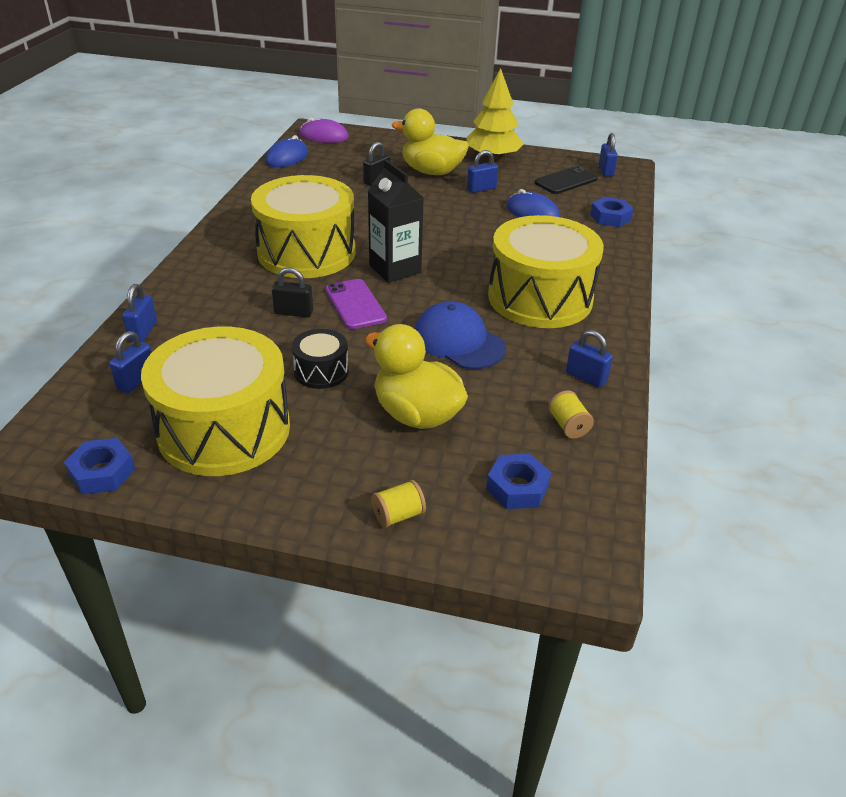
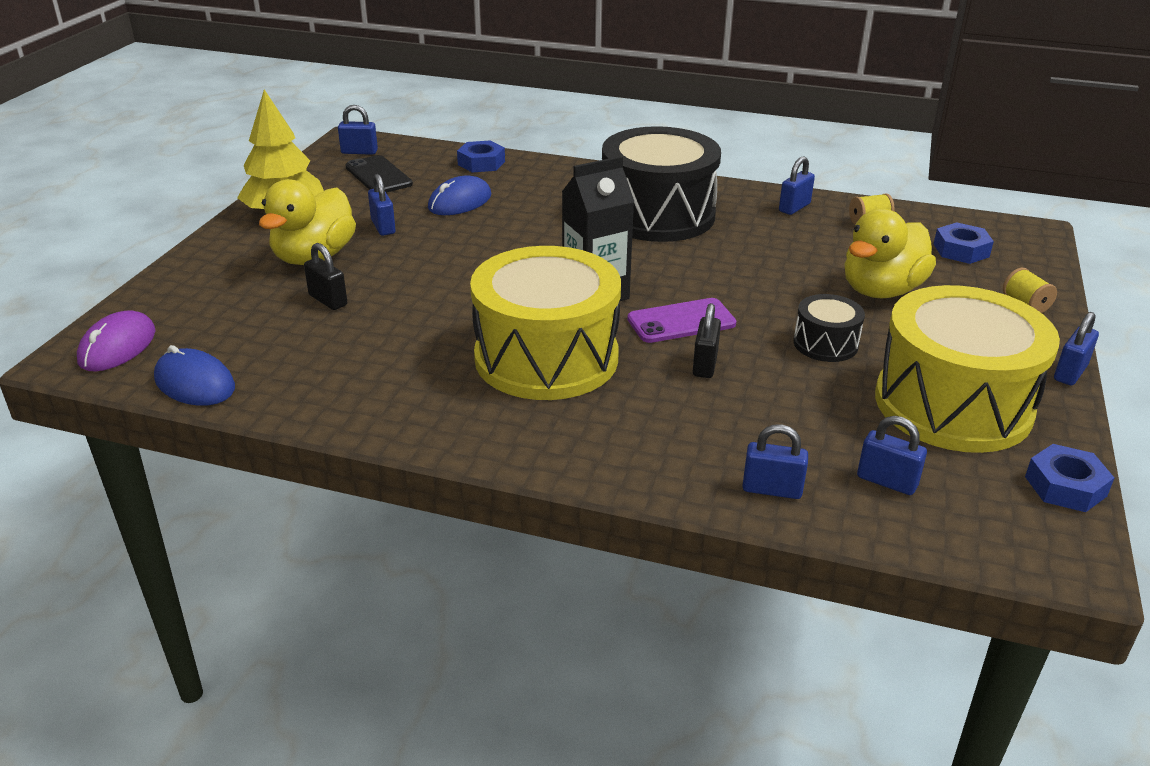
camera: 85 degrees left, 5 degrees down
(264, 518) = (1070, 373): none -> blue padlock
(459, 341) = (748, 262): blue cap -> none
(540, 298) = (657, 215): yellow drum -> black drum

